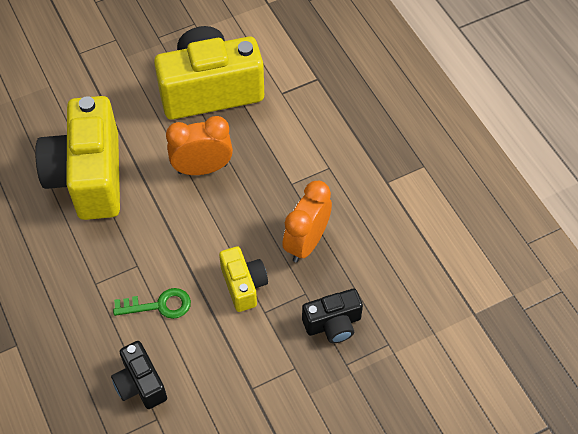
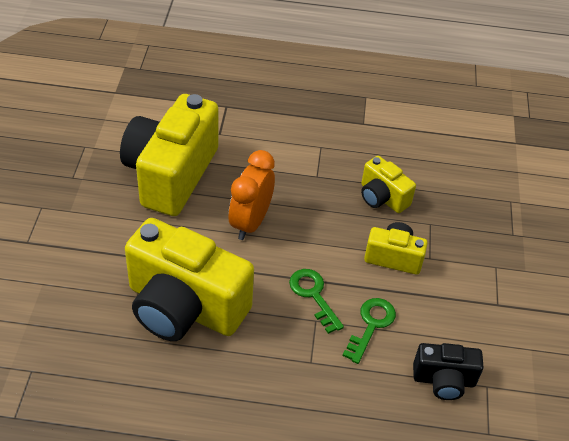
camera: 60 degrees left, 10 degrees down
(160, 251) = (313, 295): none -> green key
(306, 242) = (382, 197): orange clock -> yellow camera
(333, 324) = (471, 222): black camera -> none

